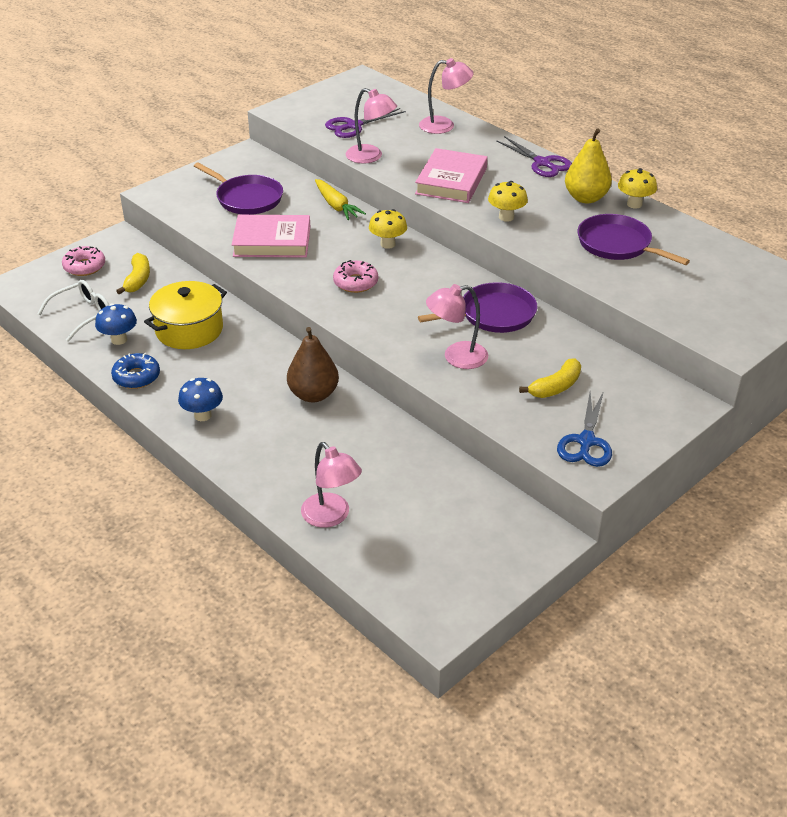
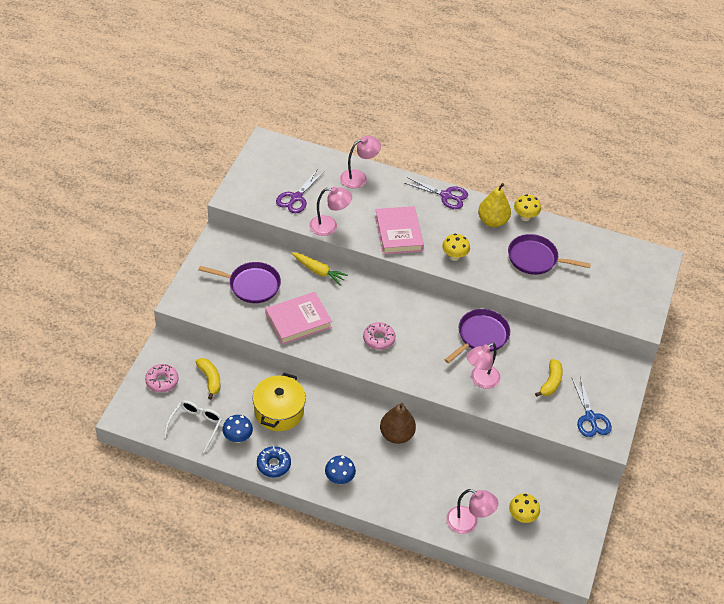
camera: 30 degrees left, 10 degrees up
(388, 244) = (376, 296): yellow mushroom -> yellow mushroom (522, 517)

